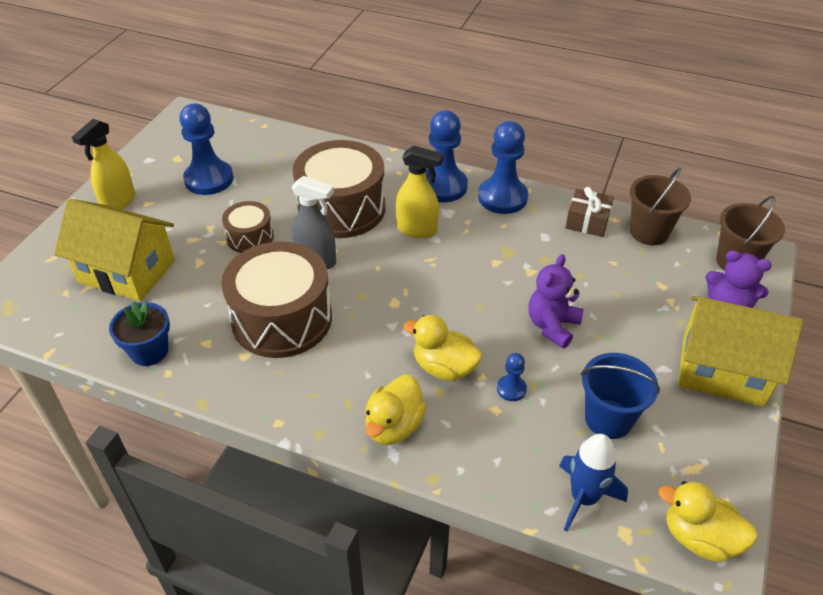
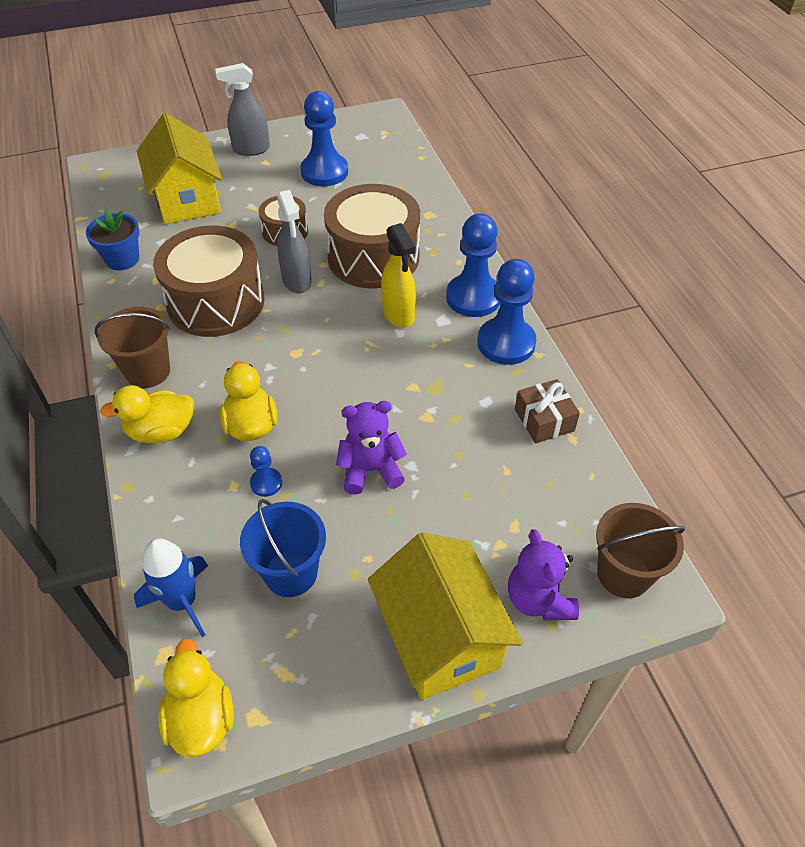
camera: 50 degrees right, 5 degrees up
(118, 202) = (251, 149): yellow spray bottle -> grey spray bottle
(649, 232) = (584, 476): brown bucket -> brown bucket (148, 371)

